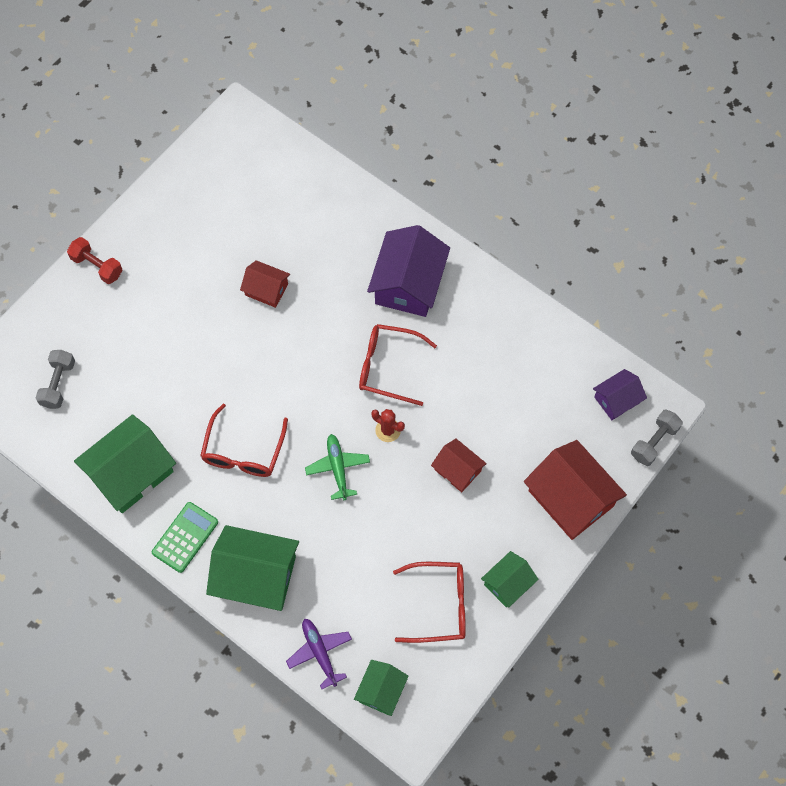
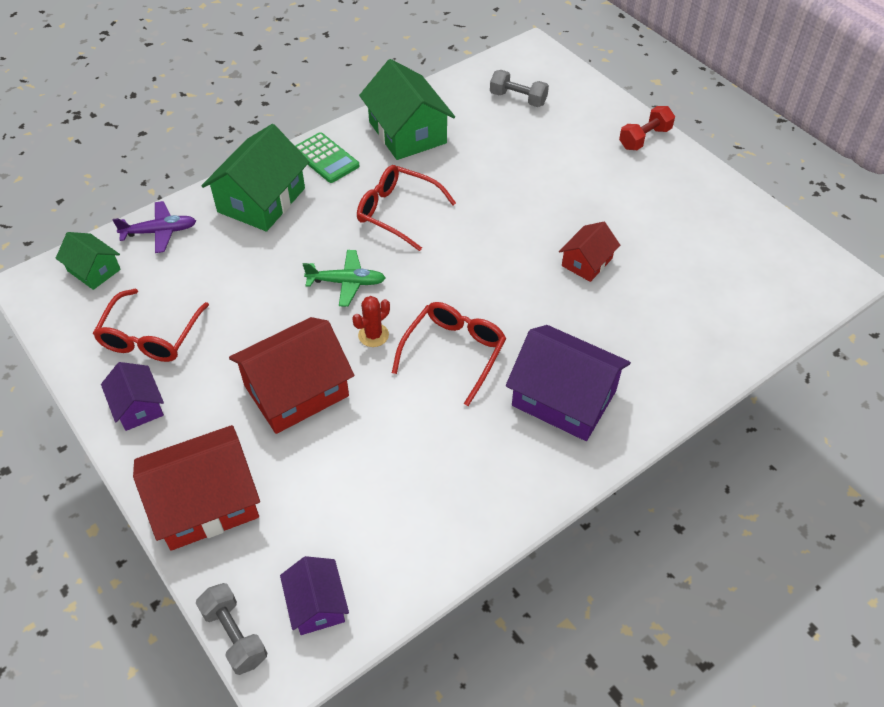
camera: 105 degrees right, 15 degrees down
(457, 470) = (296, 391): red house -> red house, size x1.82
(508, 583) = (138, 406): green house -> purple house

